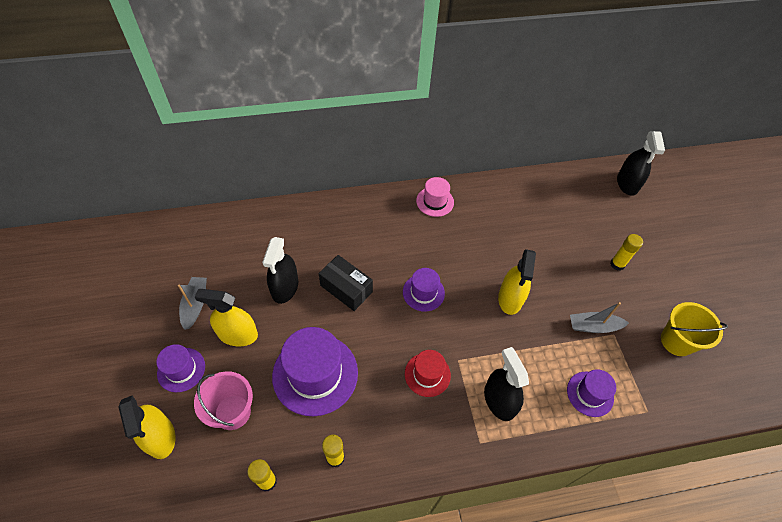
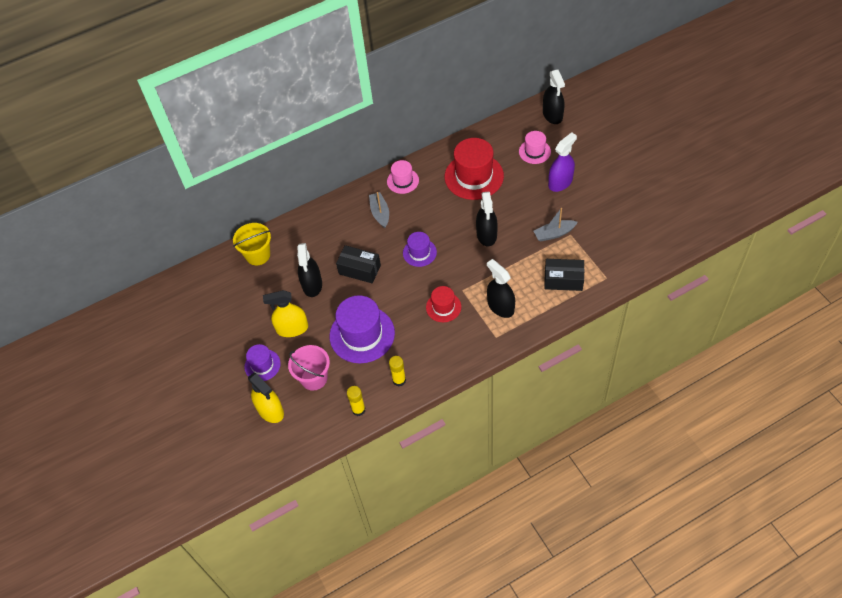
camera: 10 degrees left, 0 degrees up
(195, 305) = (249, 320): grey boat -> grey boat (380, 213)
(510, 298) = (486, 235): yellow spray bottle -> black spray bottle
(517, 223) = (474, 176): none -> red hat
(590, 394) = (563, 280): purple hat -> black box
(596, 218) = (534, 151): none -> pink hat
(617, 264) = (560, 182): yellow glue stick -> purple spray bottle
(677, 341) = (617, 223): yellow bucket -> yellow bucket (258, 255)

